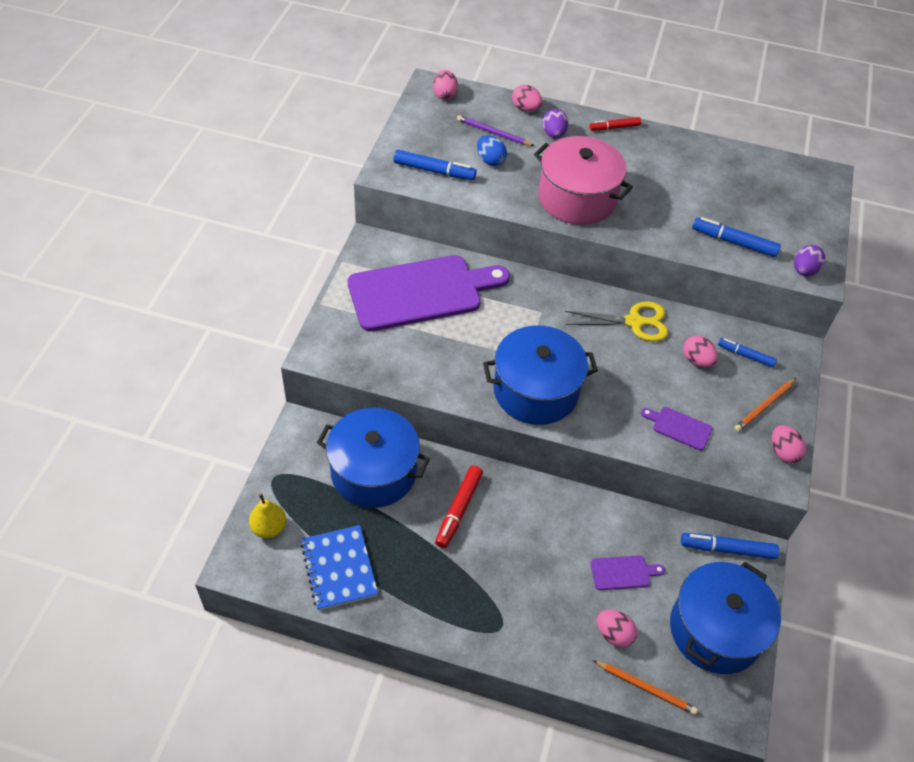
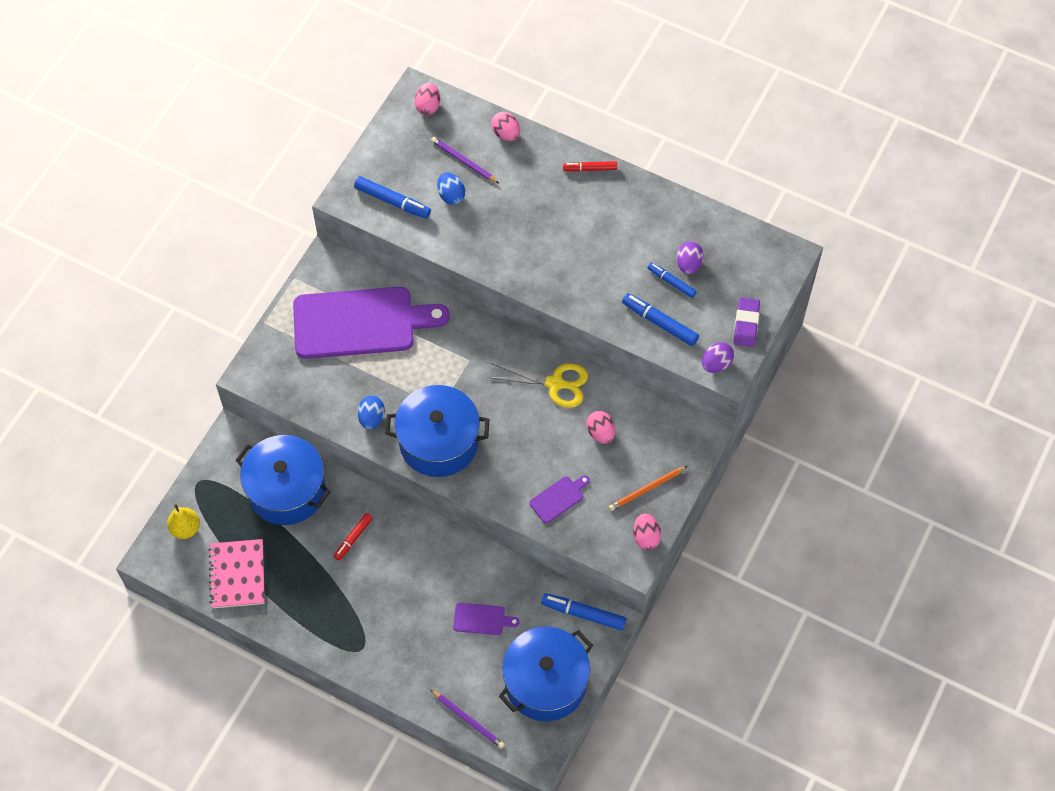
camera: 15 degrees right, 10 degrees up
(339, 568) = (237, 575): blue notebook -> pink notebook
(458, 377) = (371, 418): none -> blue egg
(458, 510) = (353, 538): red marker -> red marker, size x0.66
(553, 134) = (524, 170): purple egg -> purple egg (688, 265)
(577, 198) = (523, 252): pink pot -> none
(613, 634) = (456, 671): pink egg -> none
(645, 688) = (468, 720): orange pencil -> purple pencil
(679, 427) = (558, 498): purple cutting board -> purple cutting board turned 105 degrees clockwise
(745, 355) = (649, 434): blue marker -> blue marker (671, 282)
(815, 234) = (746, 324): none -> purple eraser

